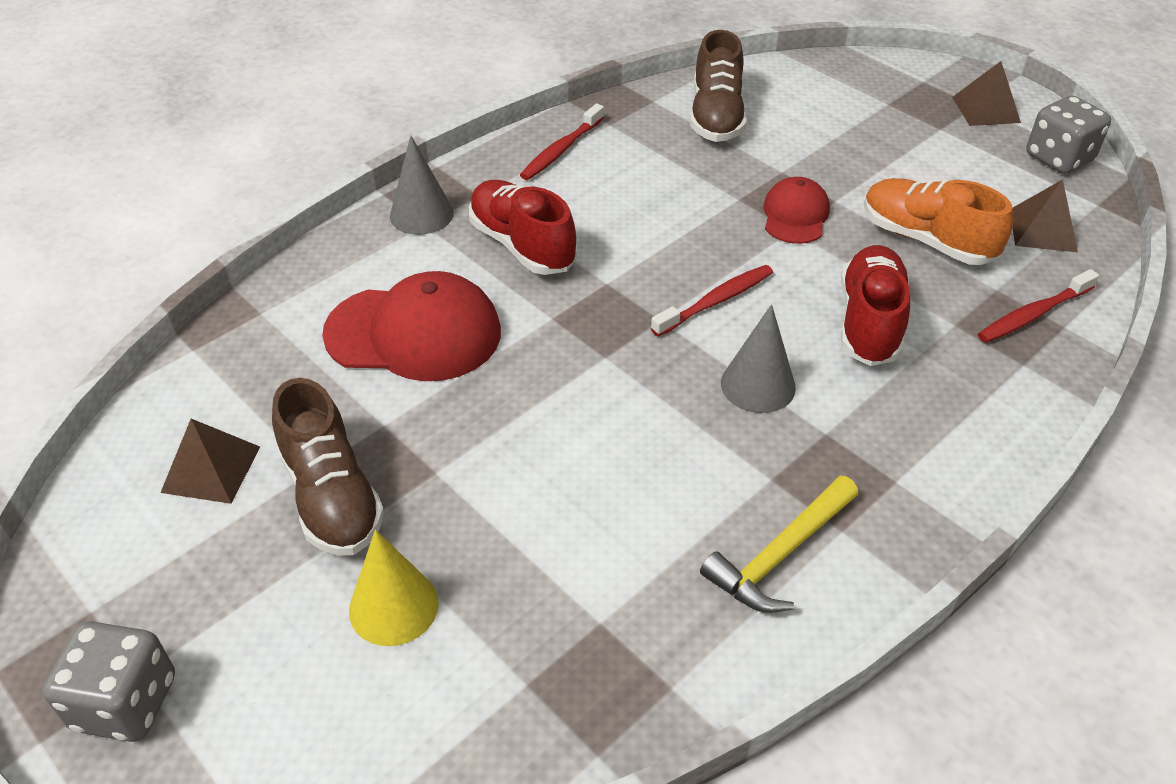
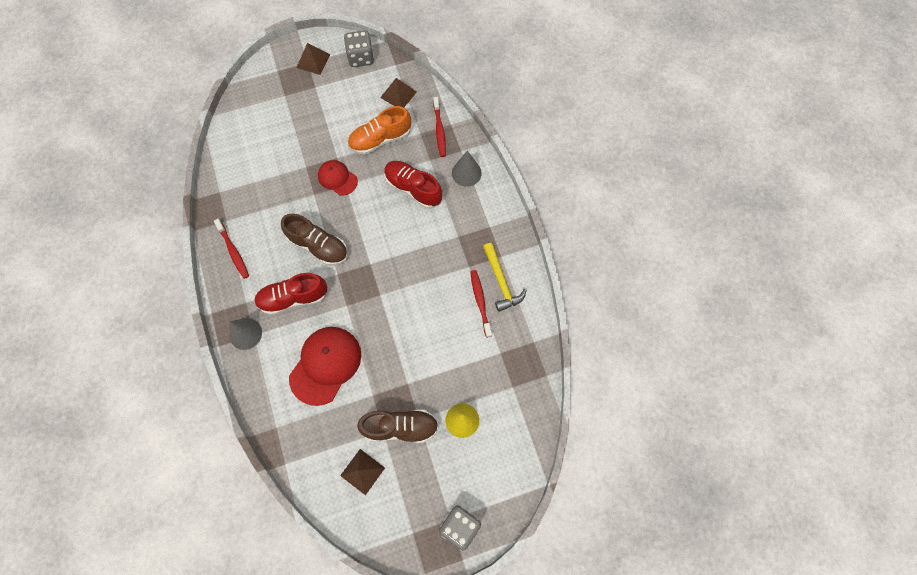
camera: 65 degrees left, 25 degrees up
(715, 301) = (371, 237): red toothbrush -> red toothbrush (480, 302)
(716, 117) = (249, 171): brown shoe -> brown shoe (318, 246)
(758, 385) = (424, 246): grey cone -> grey cone (466, 173)

